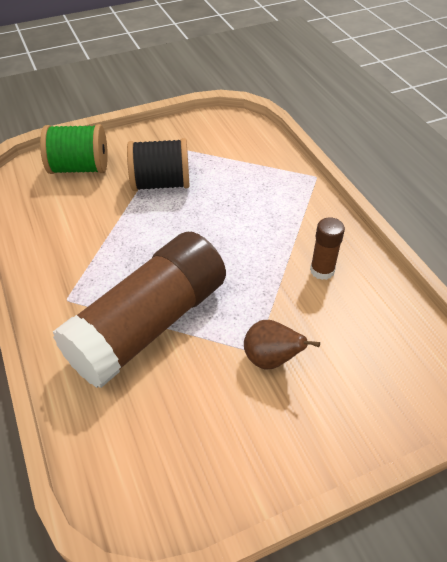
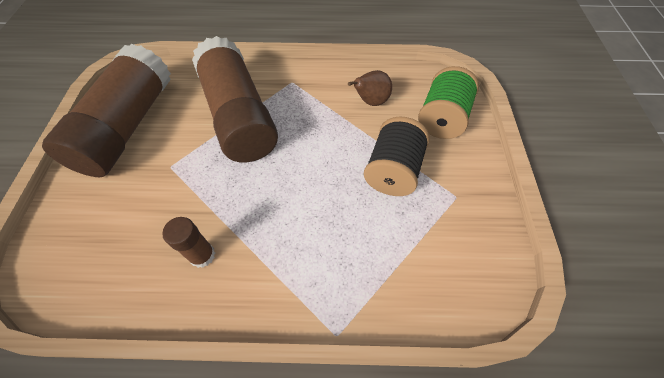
camera: 115 degrees right, 10 degrees up
(227, 441) = (127, 127): none -> brown glue stick
(271, 359) = (156, 173): brown pear -> brown pear (370, 102)

